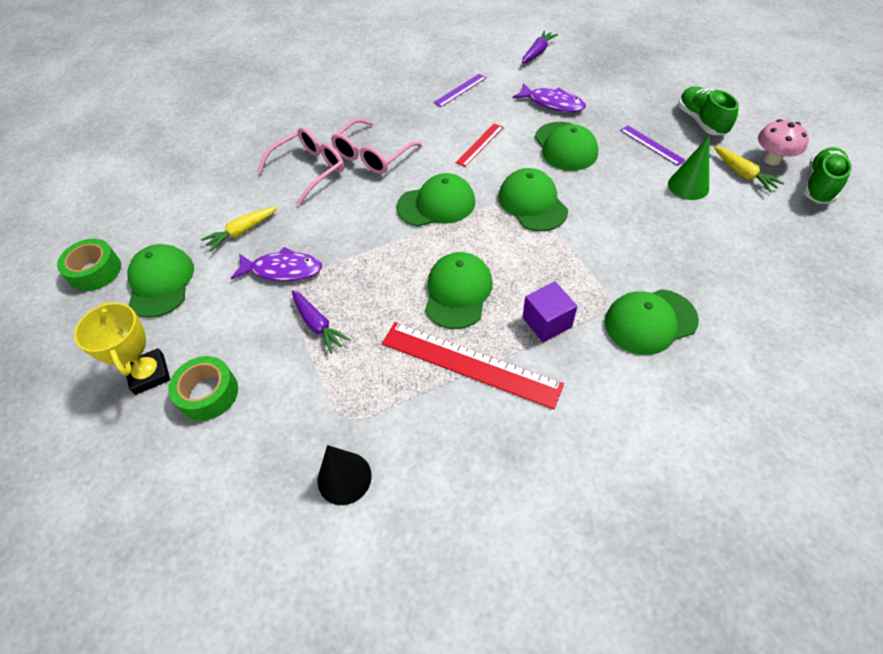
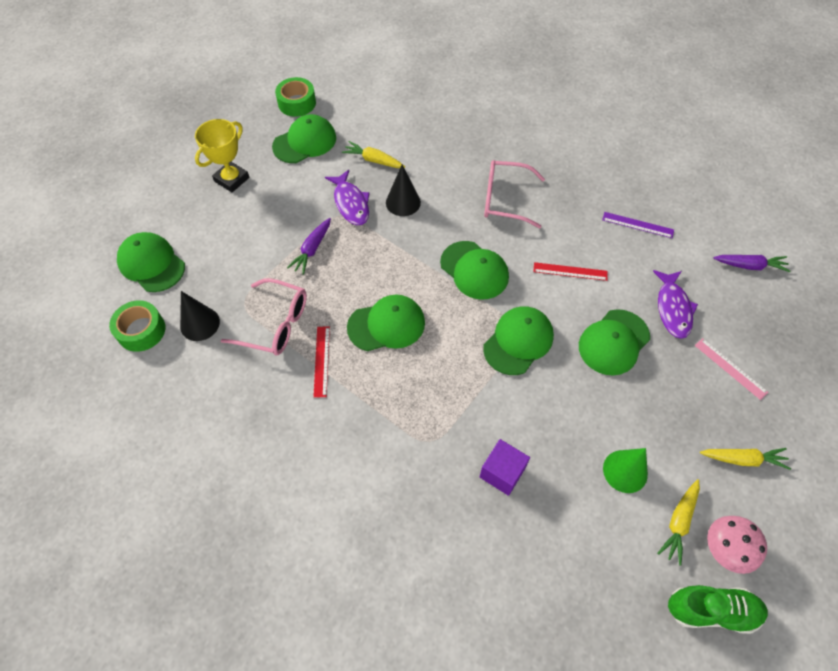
camera: 60 degrees right, 5 degrees up
(208, 393) = (230, 218): green tape -> green tape (141, 330)
(310, 170) = (462, 167): pink glasses -> pink glasses (275, 324)
(316, 227) = (403, 202): none -> black cone
(469, 364) = (321, 361): red ruler -> red ruler, size x0.51
(547, 322) = (387, 400): purple cube -> purple cube (502, 472)
(622, 97) = (730, 368): none -> pink ruler
(650, 321) = (426, 481): green cap -> green cap (151, 264)
(652, 145) = (668, 419): purple ruler -> none
(701, 121) = (743, 459): green shoe -> yellow carrot

